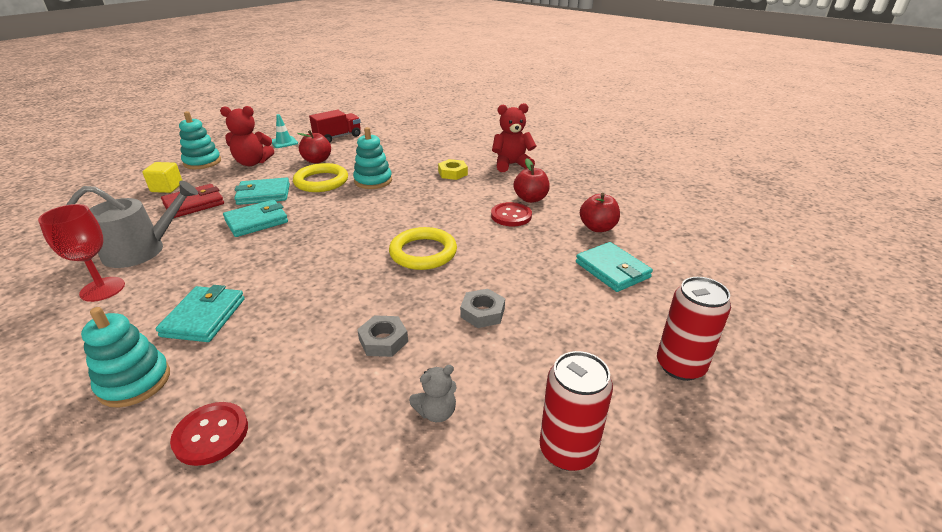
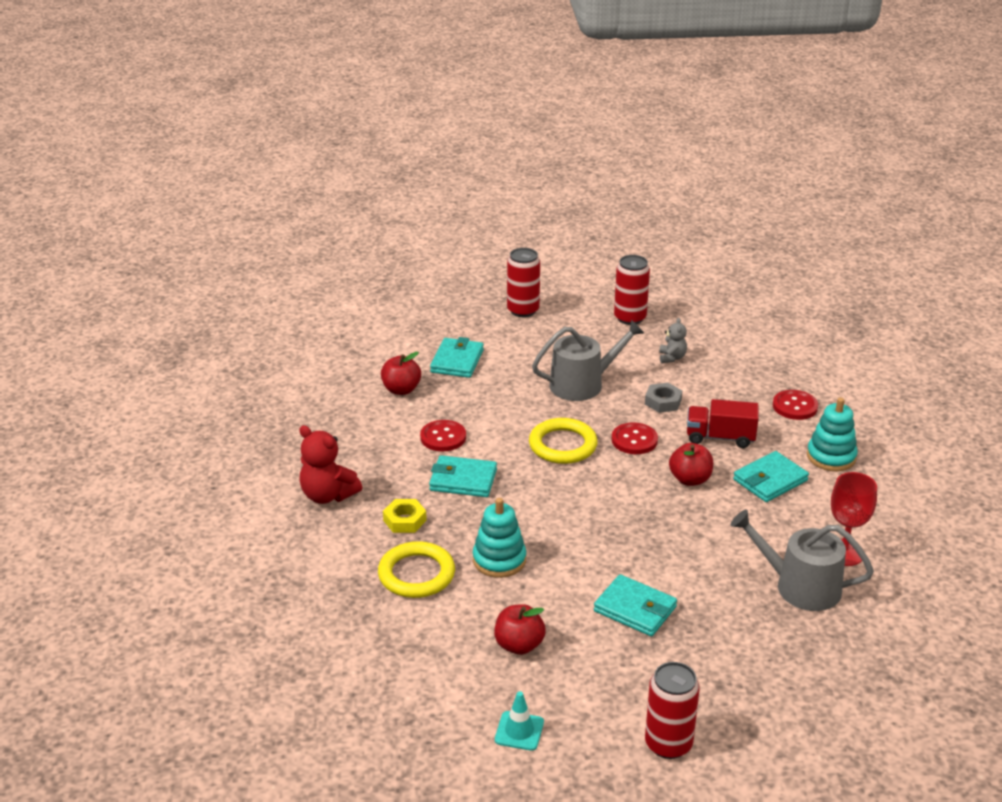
camera: 135 degrees left, 0 degrees up
(167, 188) = (741, 698): yellow cube -> none
(194, 204) = (721, 638): red wallet -> none
(202, 162) = (668, 744): turquoise stacking toy -> red can
(252, 163) = (603, 695): red teddy bear -> none
(256, 221) = (671, 565): turquoise wallet -> turquoise wallet (463, 480)
(321, 181) = (554, 594): yellow ring -> yellow ring (416, 574)
(338, 137) = (433, 694): red truck -> red truck (720, 437)
(370, 286) = (634, 440): none -> red button
(436, 412) = (672, 358): grey teddy bear -> grey teddy bear turned 75 degrees clockwise
(482, 313) = (583, 384): grey nut -> grey watering can
(530, 199) = (395, 444): red apple -> red apple (690, 479)

